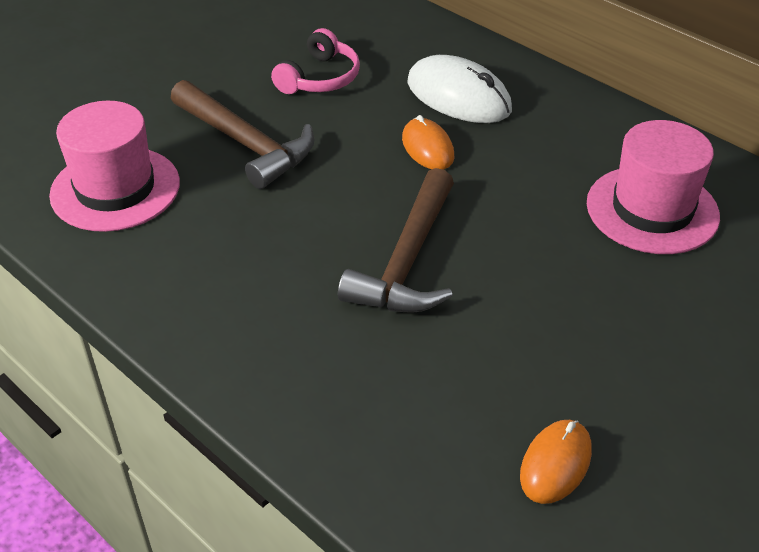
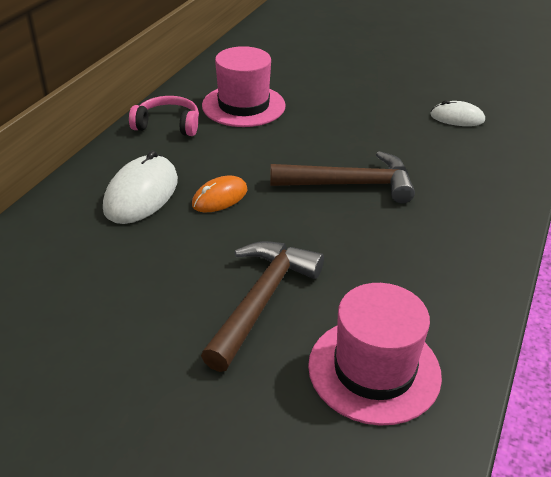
camera: 110 degrees left, 5 degrees down
(319, 78) = (136, 280): pink headphones -> pink headphones (168, 125)
(555, 463) = (457, 118): orange mouse -> white mouse

